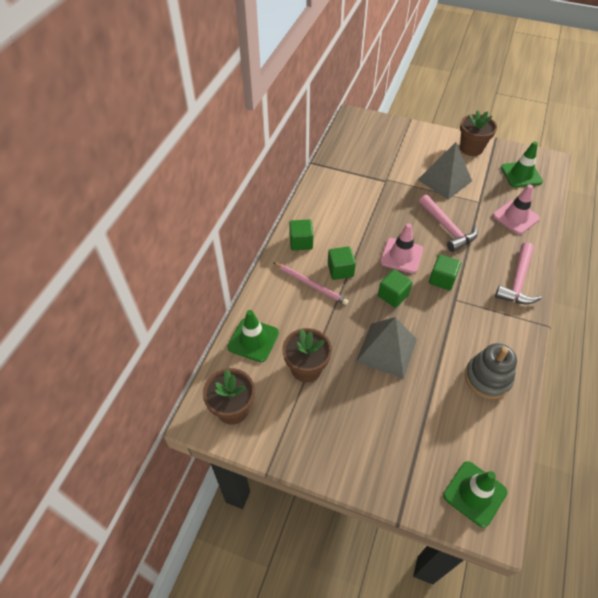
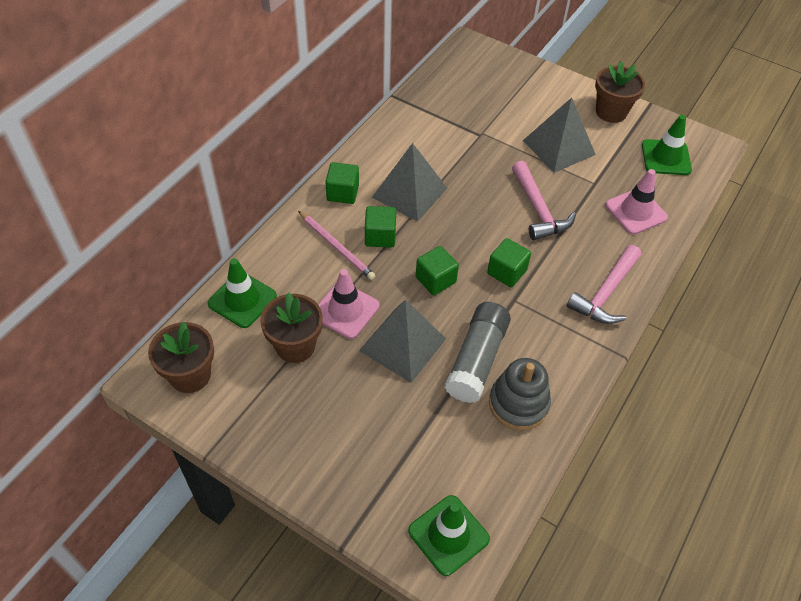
camera: 10 degrees right, 0 degrees up
(350, 233) = (409, 192): none -> grey pyramid
(401, 255) = (465, 233): pink traffic cone -> pink traffic cone (345, 310)
(445, 351) = (477, 360): none -> grey glue stick

